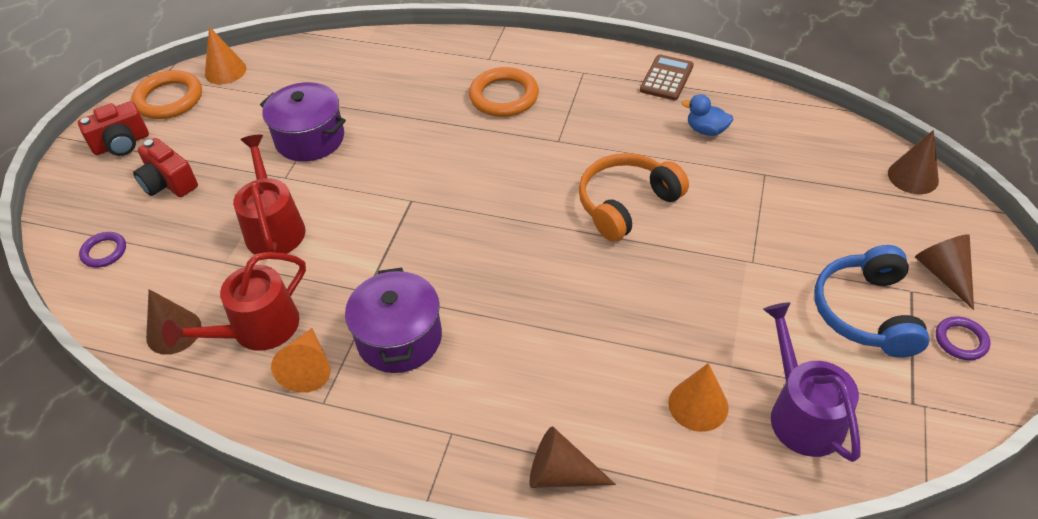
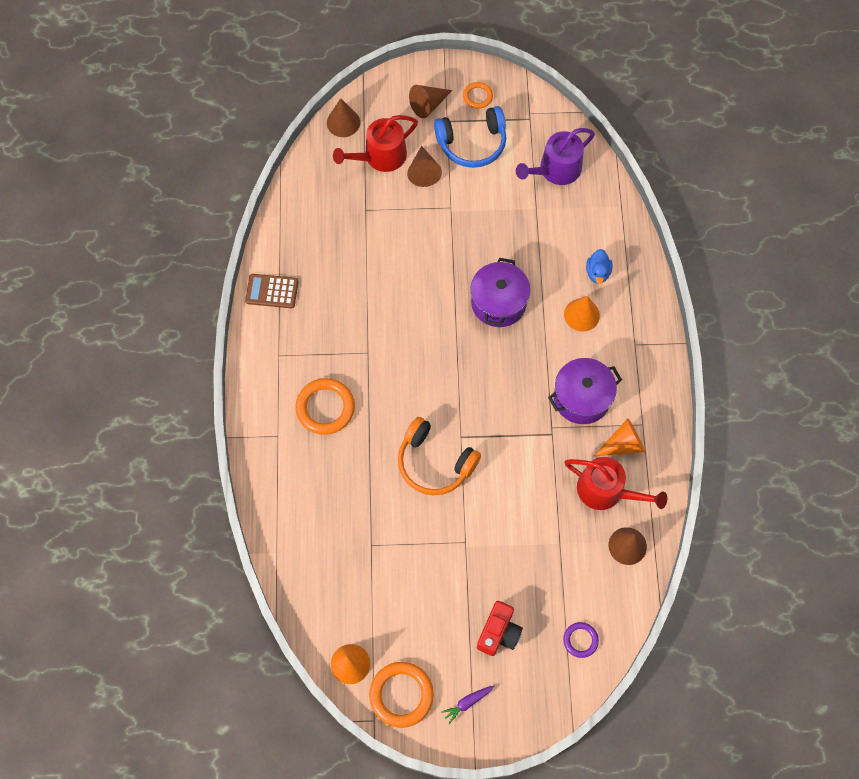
camera: 110 degrees left, 20 degrees up
(121, 144) = (467, 702): red camera -> purple carrot
(274, 227) = (517, 524): red watering can -> red watering can (380, 156)
(310, 139) = (417, 543): purple pot -> purple pot (498, 302)
(561, 474) = (637, 280): brown cone -> brown cone (423, 171)
(626, 204) = (421, 291): orange headphones -> orange headphones (434, 463)
(698, 405) = (569, 221): orange cone -> orange cone (581, 315)
(706, 130) = (328, 253): blue duck -> blue duck (597, 273)
(961, 340) = (477, 96): purple ring -> orange ring

